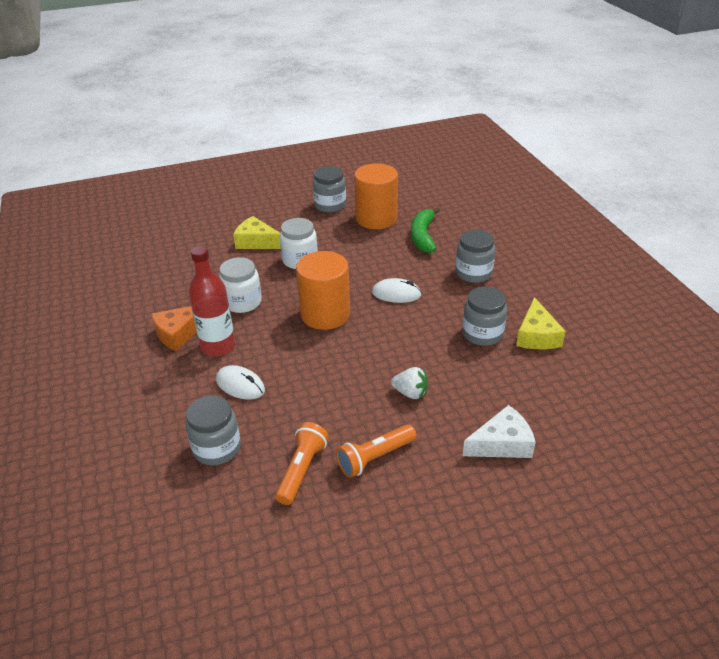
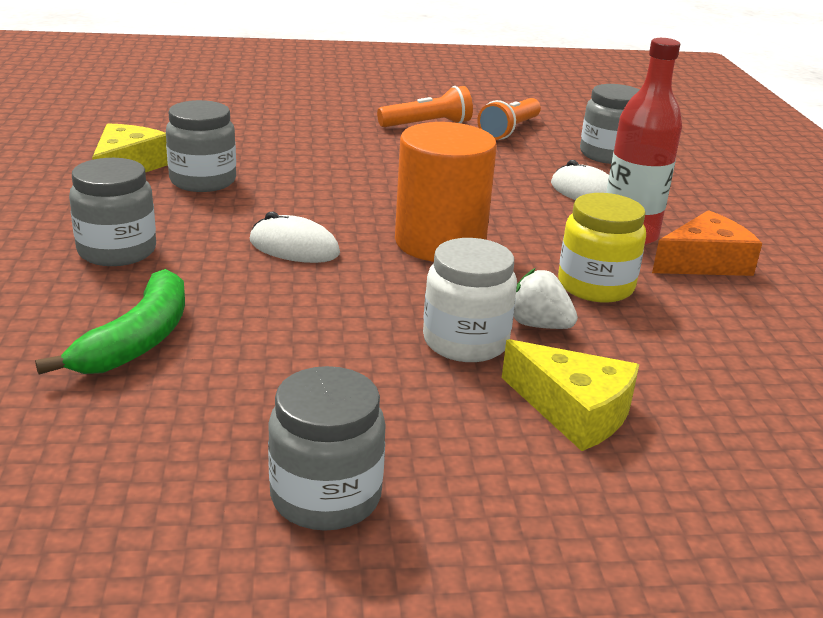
camera: 170 degrees left, 10 degrees down
(242, 302) = (595, 286): white jar -> yellow jar
(376, 218) = (215, 414): orange cylinder -> none
(410, 393) = (356, 153): white strawberry -> white strawberry (538, 325)
(502, 443) = (283, 112): white cheese -> none

